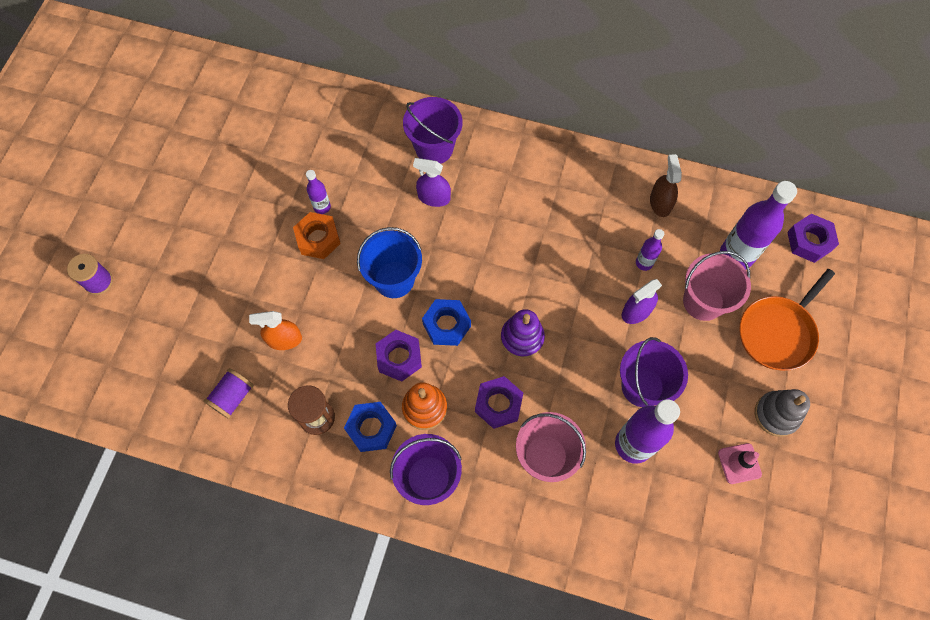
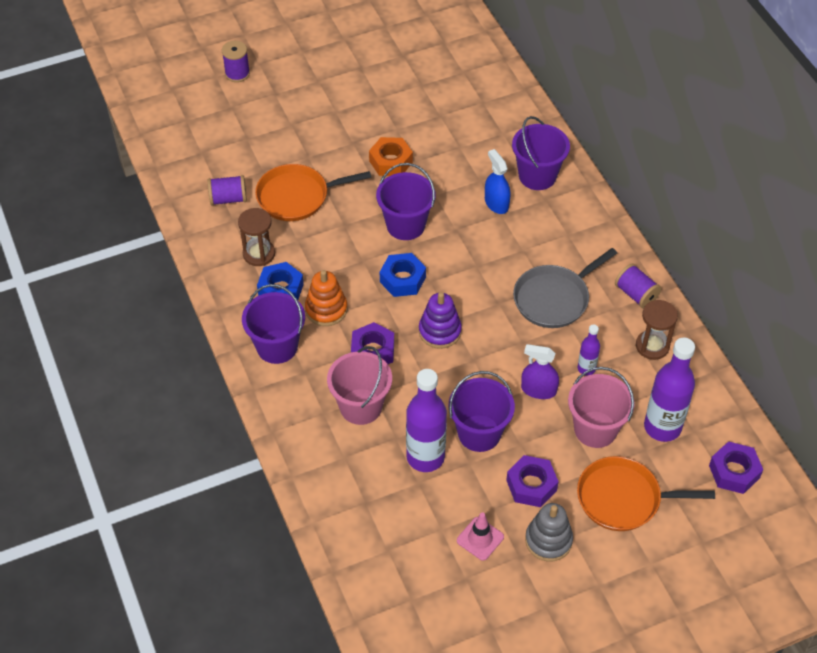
camera: 50 degrees right, 15 degrees down
(284, 339) = (296, 197): orange spray bottle -> orange pan
(322, 207) = (417, 146): purple bottle -> none
(394, 279) = (406, 225): blue bucket -> purple bucket
(399, 358) = (349, 269): purple nut -> purple nut (531, 485)
(434, 197) = (496, 203): purple spray bottle -> blue spray bottle
(561, 232) = (554, 299): none -> grey pan
(605, 175) = (636, 294): none -> purple spool
(660, 203) = (652, 346): brown spray bottle -> brown hourglass

